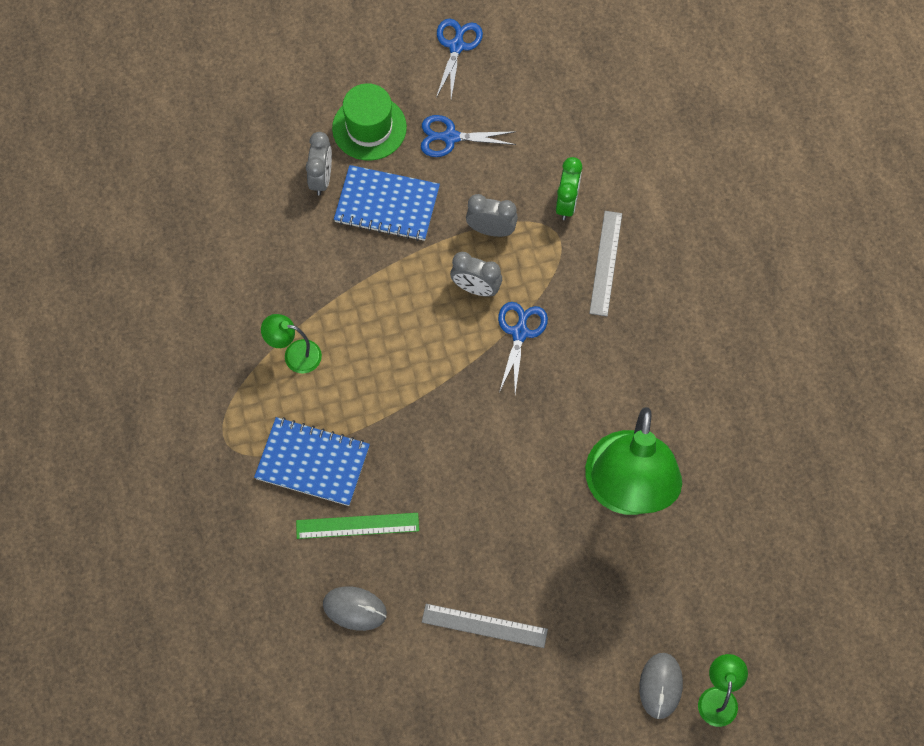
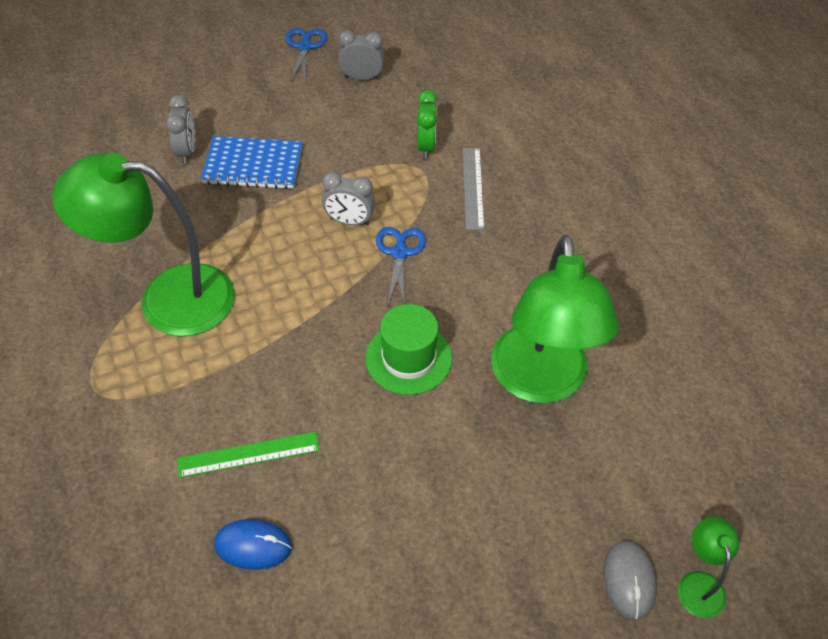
camera: 10 degrees left, 15 degrees down
(294, 354) = (167, 298): green lamp -> green lamp, size x2.34
(313, 462) = (193, 397): blue notebook -> none
(354, 609) = (253, 545): grey mouse -> blue mouse
(369, 128) = (230, 110): green hat -> green hat (408, 358)
(450, 137) = (307, 109): blue scissors -> none
(484, 625) = (409, 542): grey ruler -> none
(491, 230) = (357, 174): grey clock -> grey clock (362, 78)

